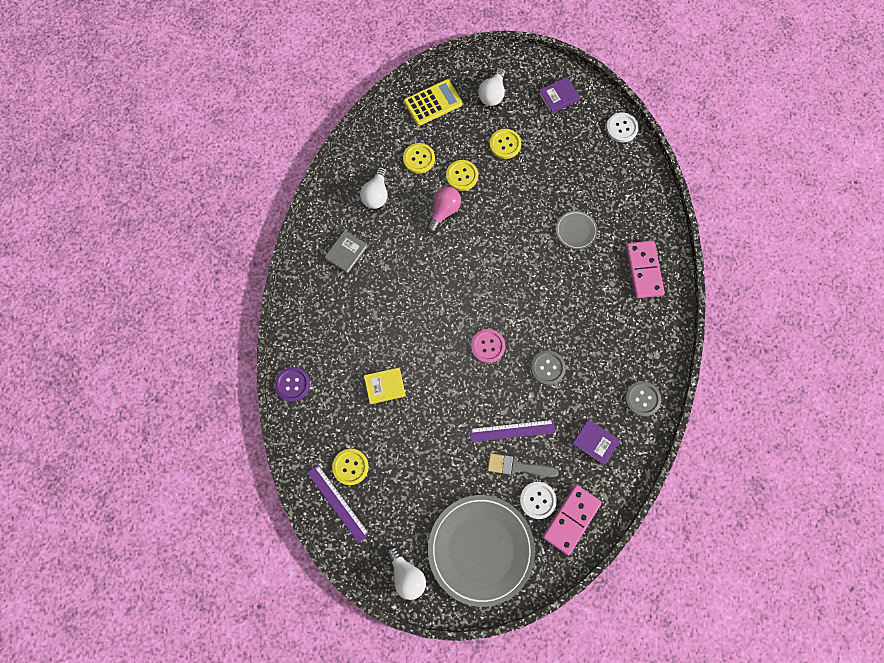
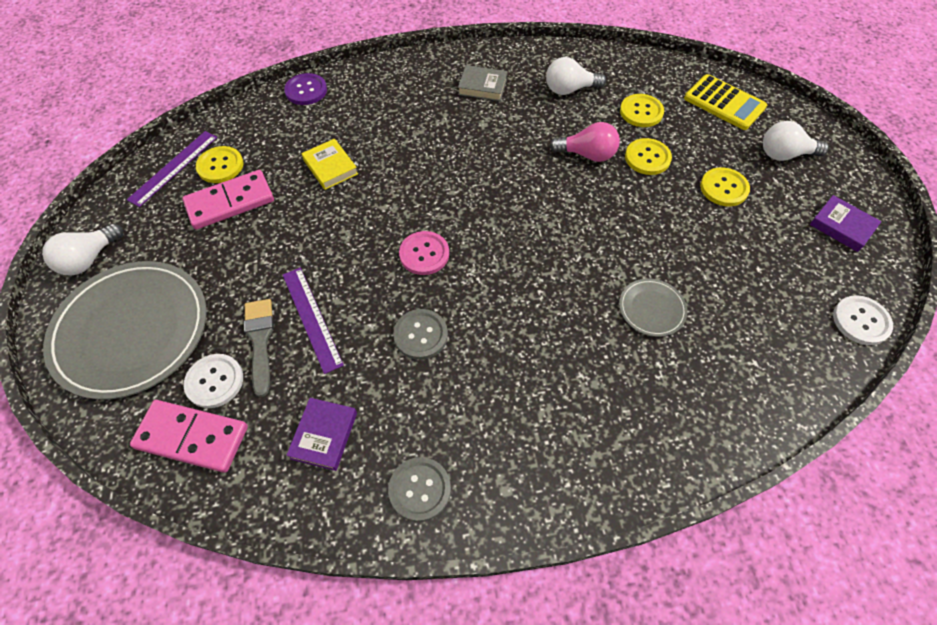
camera: 70 degrees right, 15 degrees down
(643, 270) = (643, 424): pink domino -> pink domino (230, 202)

